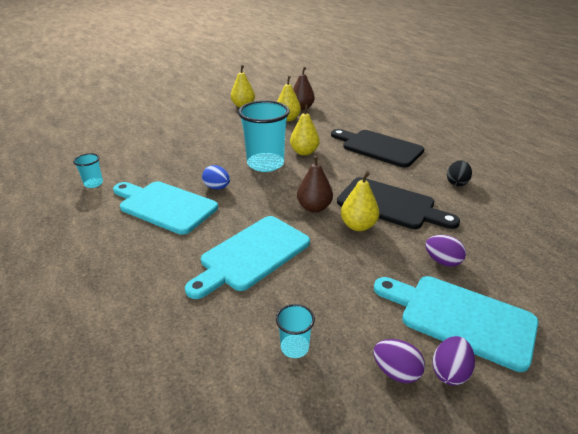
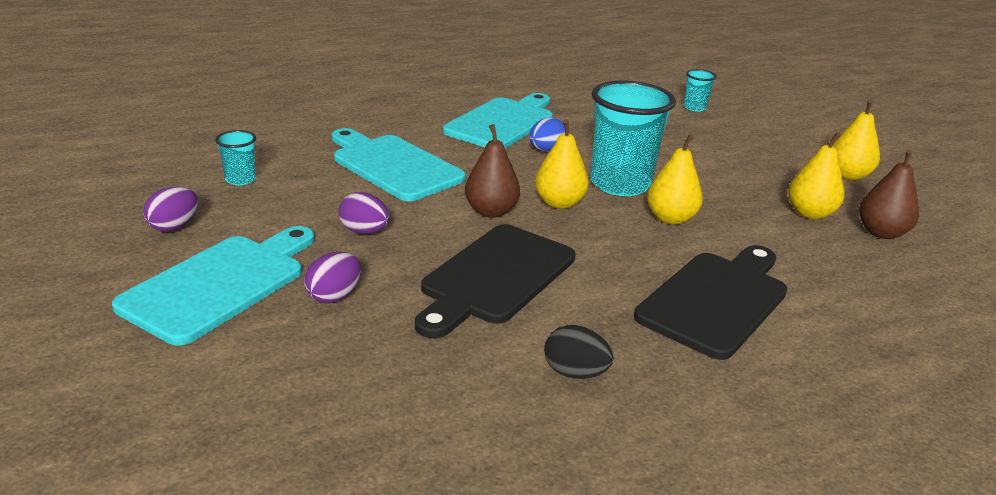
camera: 90 degrees right, 5 degrees down
(93, 183) = (552, 88): turquoise cup -> turquoise cup (694, 108)
(358, 226) = (439, 240): yellow pear -> yellow pear (559, 203)
(449, 372) = (151, 258): purple egg -> purple egg (364, 231)

